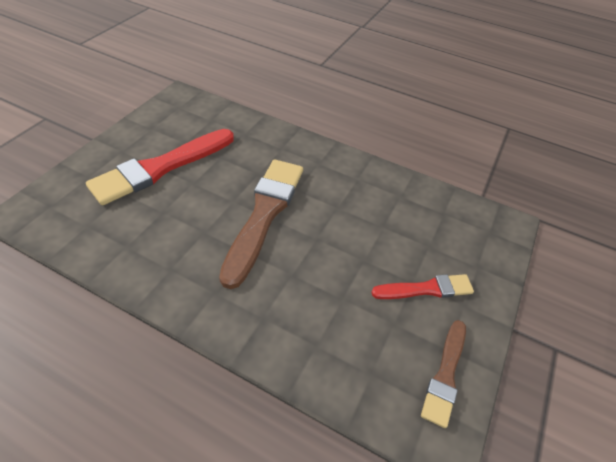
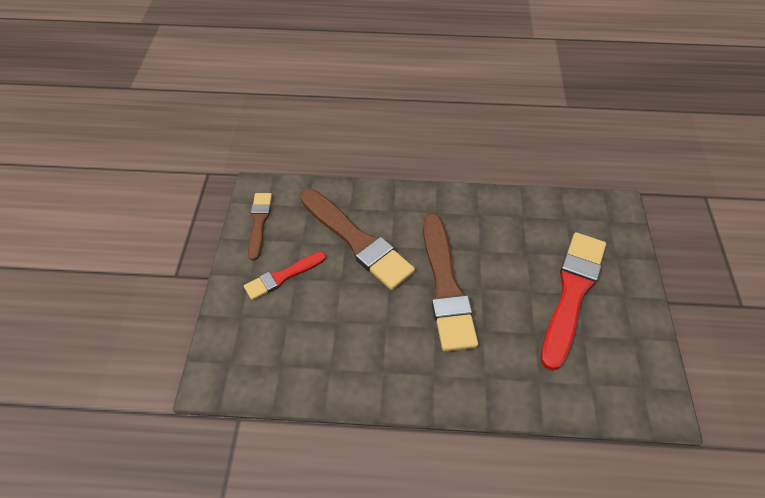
camera: 160 degrees right, 5 degrees up
(328, 296) = (357, 241): none -> brown brush

